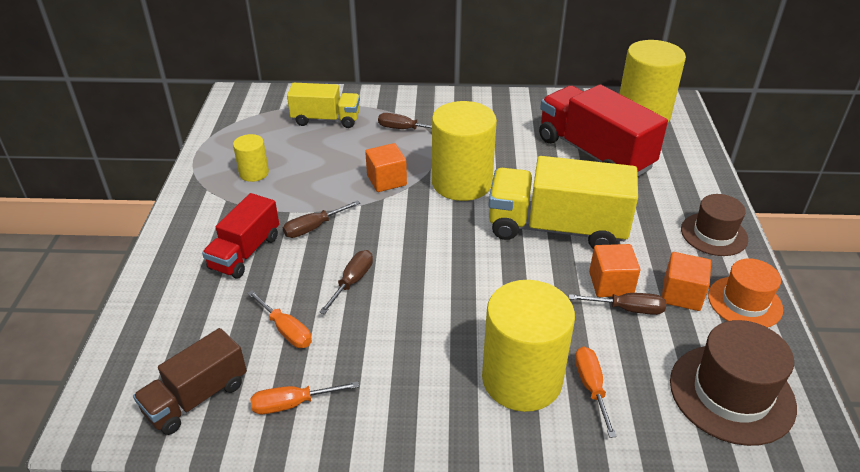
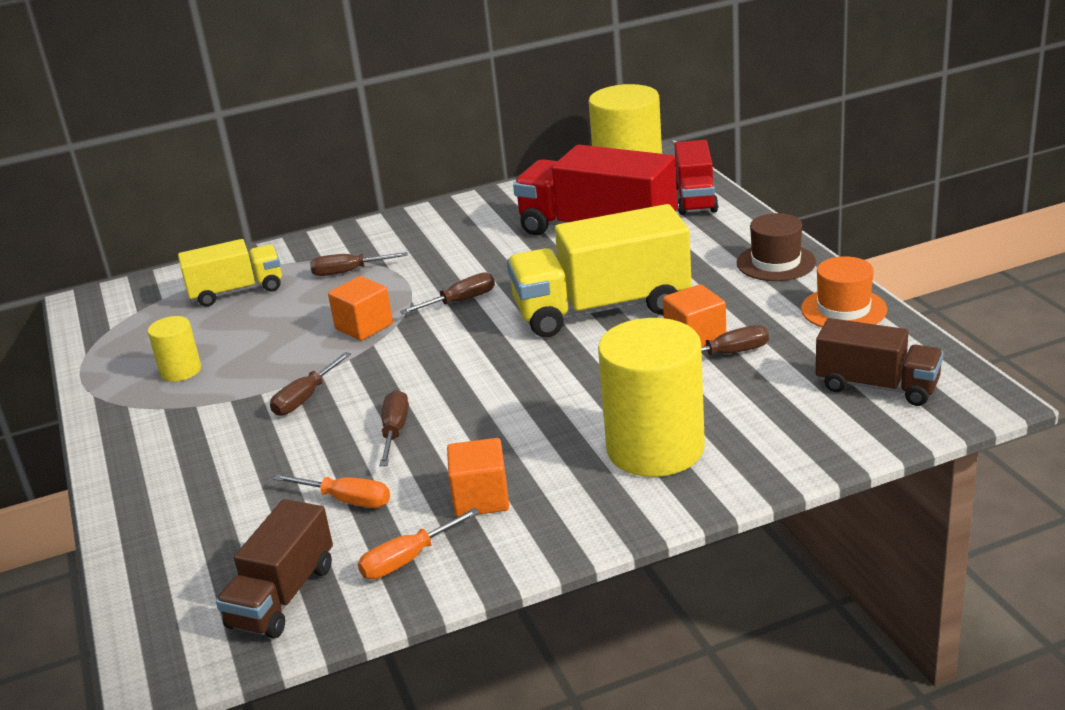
camera: 20 degrees left, 10 degrees down
(245, 252) = (234, 448): red truck -> red truck (695, 199)
(462, 183) = (460, 301): yellow cylinder -> brown screwdriver
(591, 388) = (734, 430): orange screwdriver -> none
(681, 294) = (775, 323): orange cube -> orange cube (481, 498)
(731, 393) = (877, 386): brown hat -> brown truck

